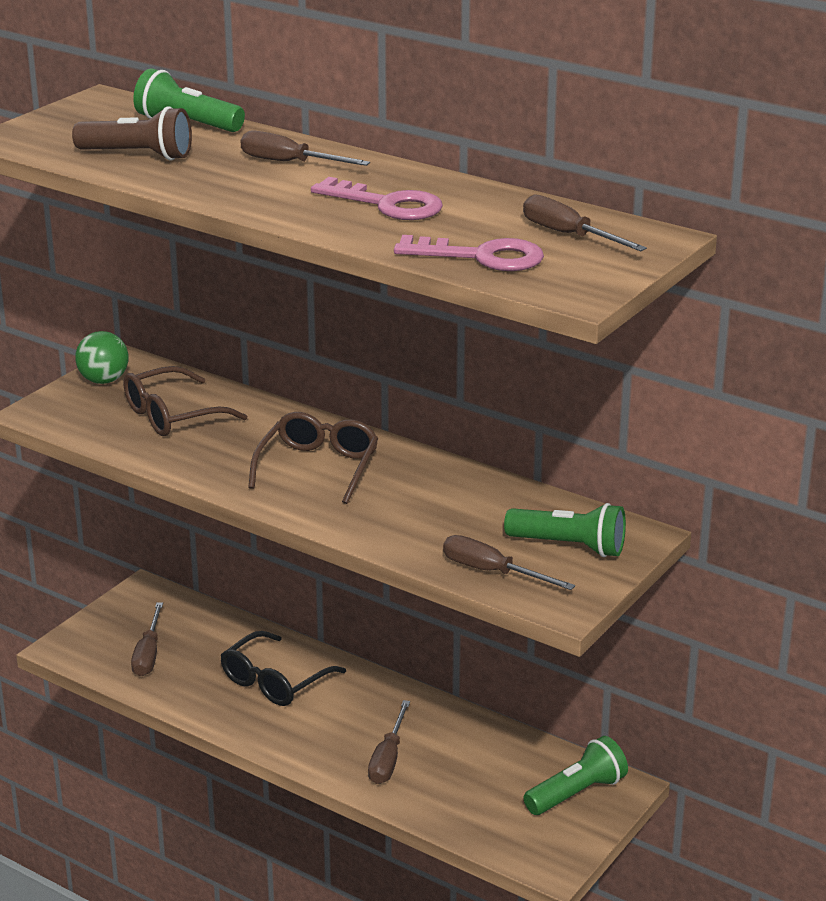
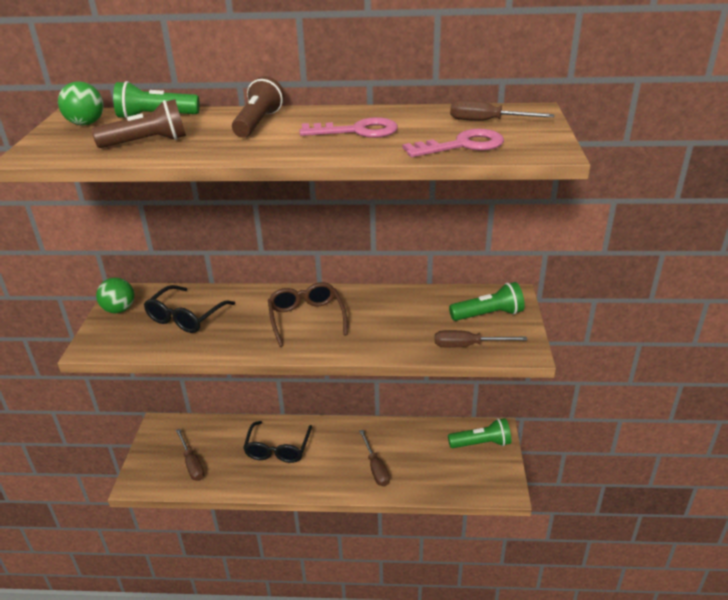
camera: 30 degrees left, 5 degrees up
(103, 114) = (86, 124): none -> green ball
(173, 415) = (186, 317): brown glasses -> black glasses
(289, 163) = (258, 123): brown screwdriver -> brown flashlight
(577, 793) = (481, 443): green flashlight -> green flashlight turned 60 degrees clockwise

